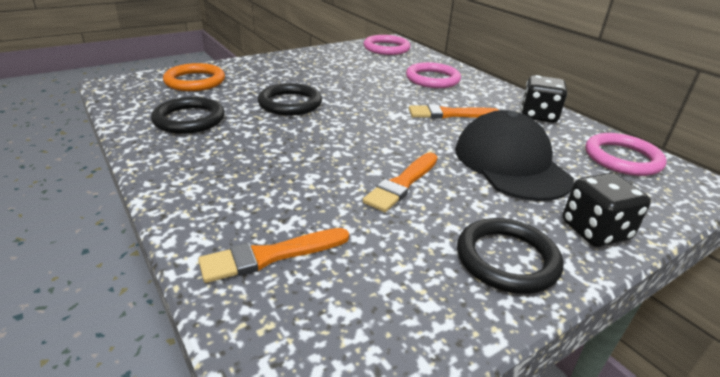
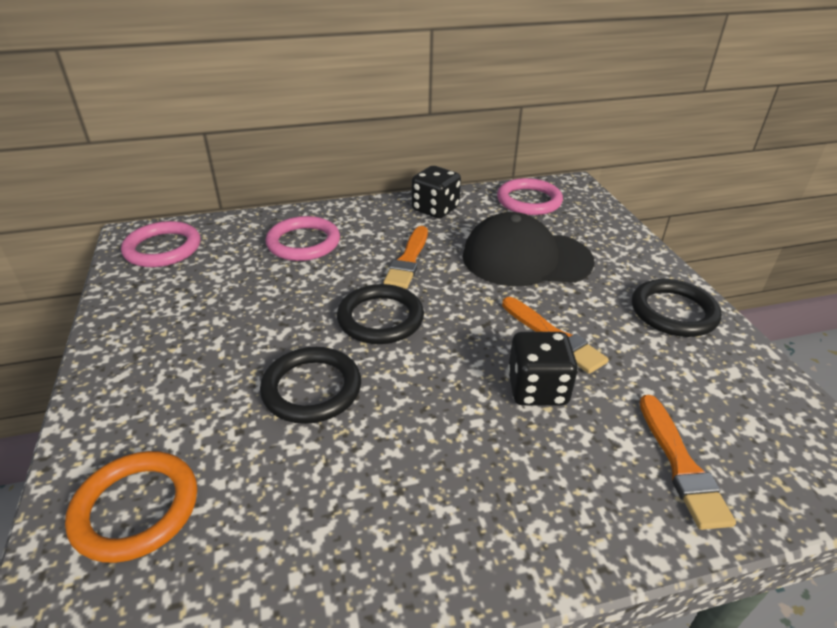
camera: 70 degrees left, 5 degrees up
(189, 119) = (314, 526): black ring -> black ring (380, 318)
(595, 231) = (634, 256): black dice -> black dice (537, 389)

